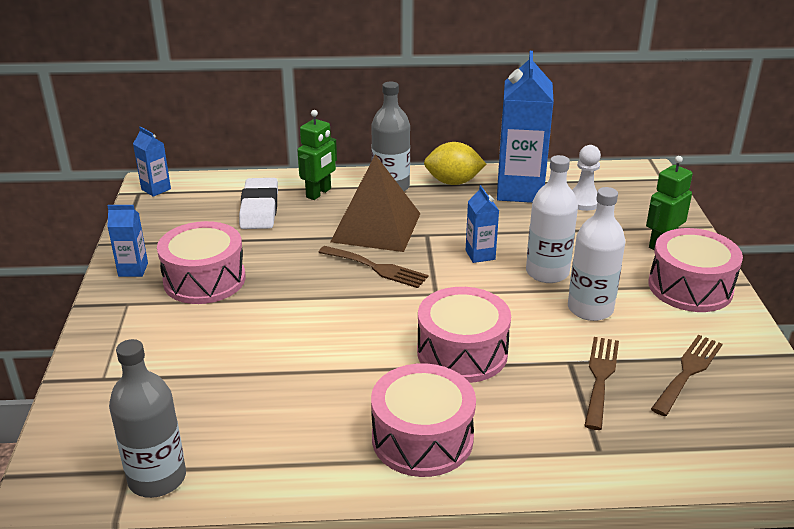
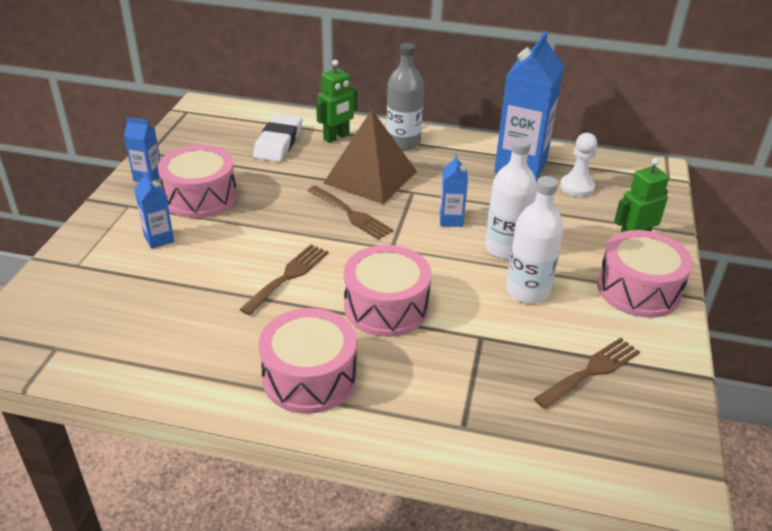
camera: 15 degrees right, 5 degrees up
(156, 189) = (202, 110): blue carton -> blue carton (159, 239)
(157, 478) = (75, 359): grey bottle -> none
(453, 182) = (462, 147): yellow lemon -> none
(600, 377) = (502, 358): brown fork -> brown fork (288, 276)

